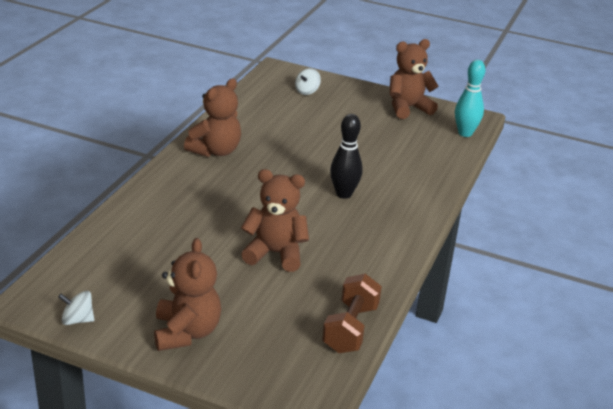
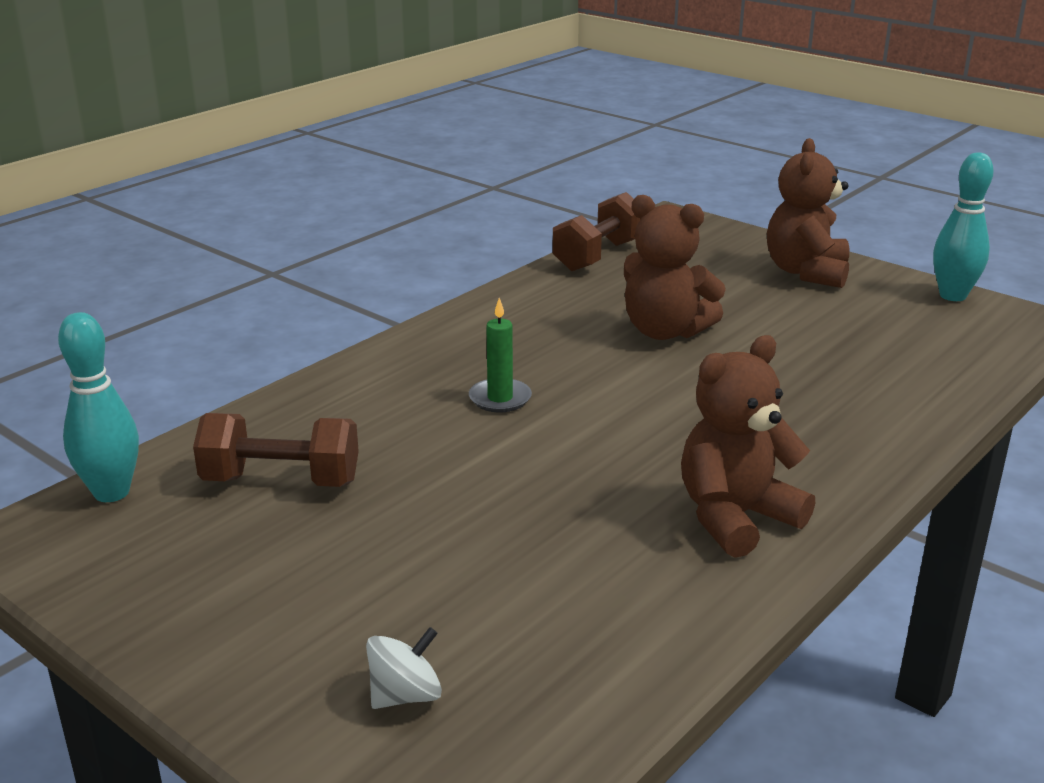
camera: 160 degrees left, 5 degrees down
(77, 320) = (952, 296): white spinning top -> turquoise bowling pin
(344, 194) = (500, 398): black bowling pin -> green candle
(406, 144) = (281, 481): none -> brown dumbbell
(408, 108) = (163, 586): brown teddy bear -> none

